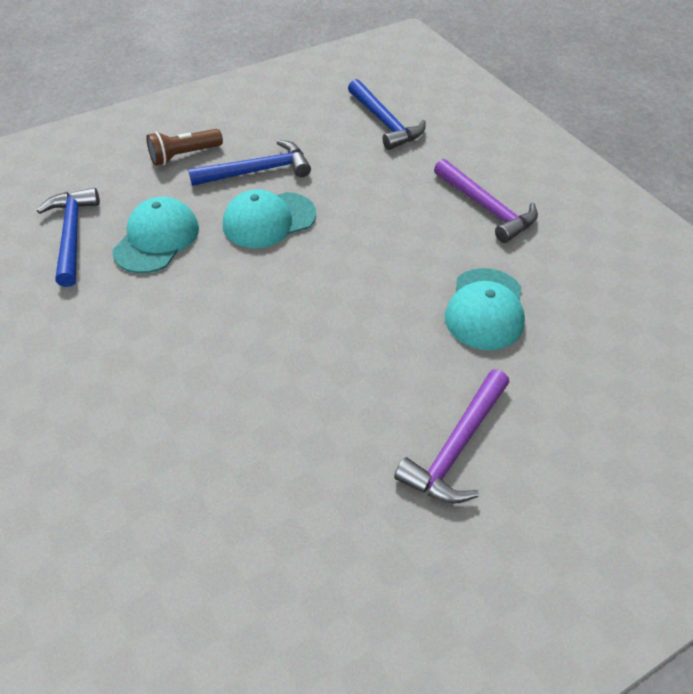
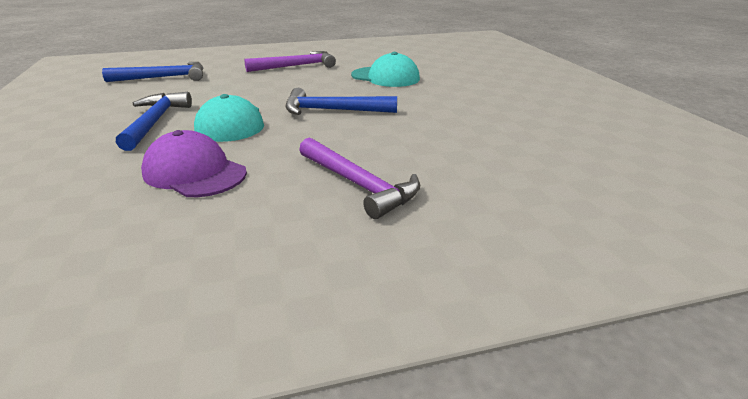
camera: 75 degrees left, 20 degrees down
(72, 235) = (118, 225): blue hammer -> blue hammer (333, 110)
(157, 239) = (194, 173): turquoise cap -> purple cap
(184, 155) = (71, 151): brown flashlight -> none
(456, 447) = (490, 95): purple hammer -> purple hammer (358, 185)

